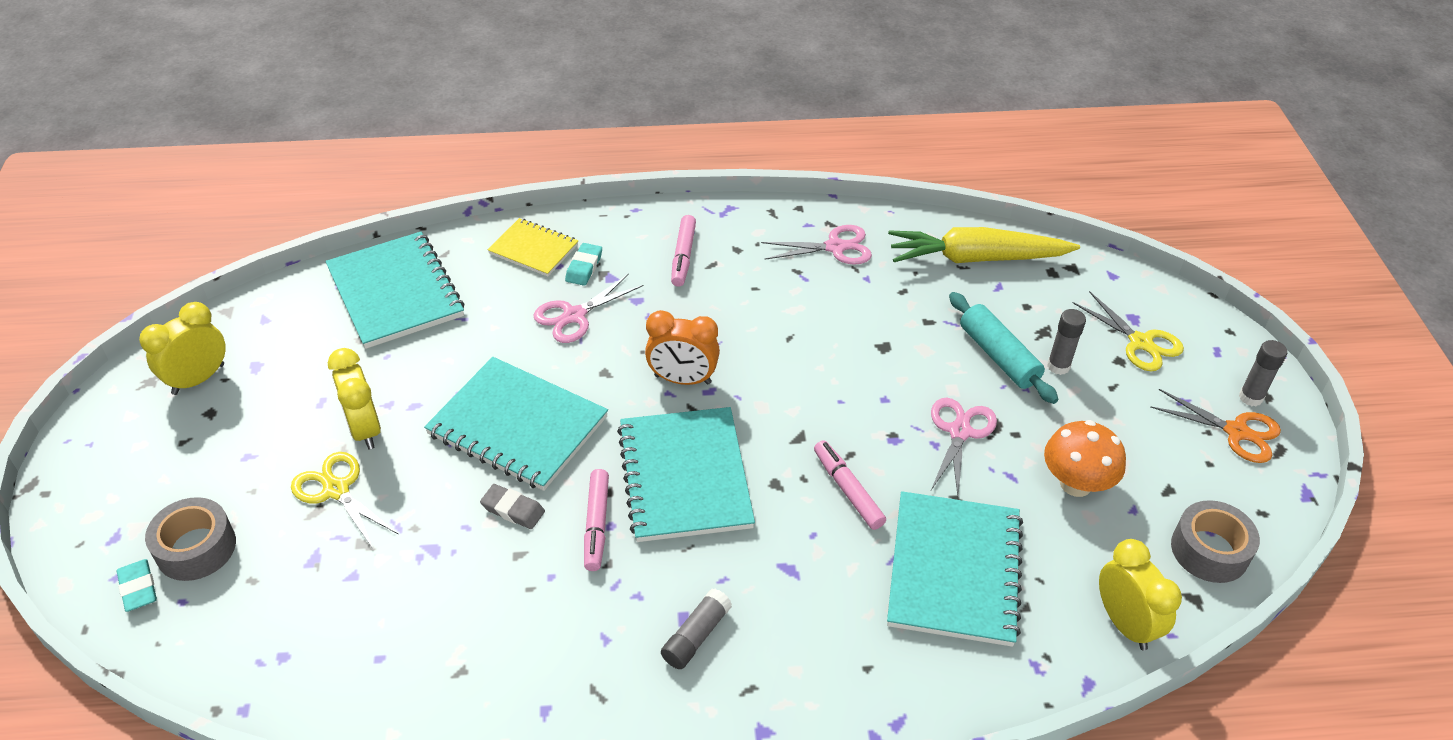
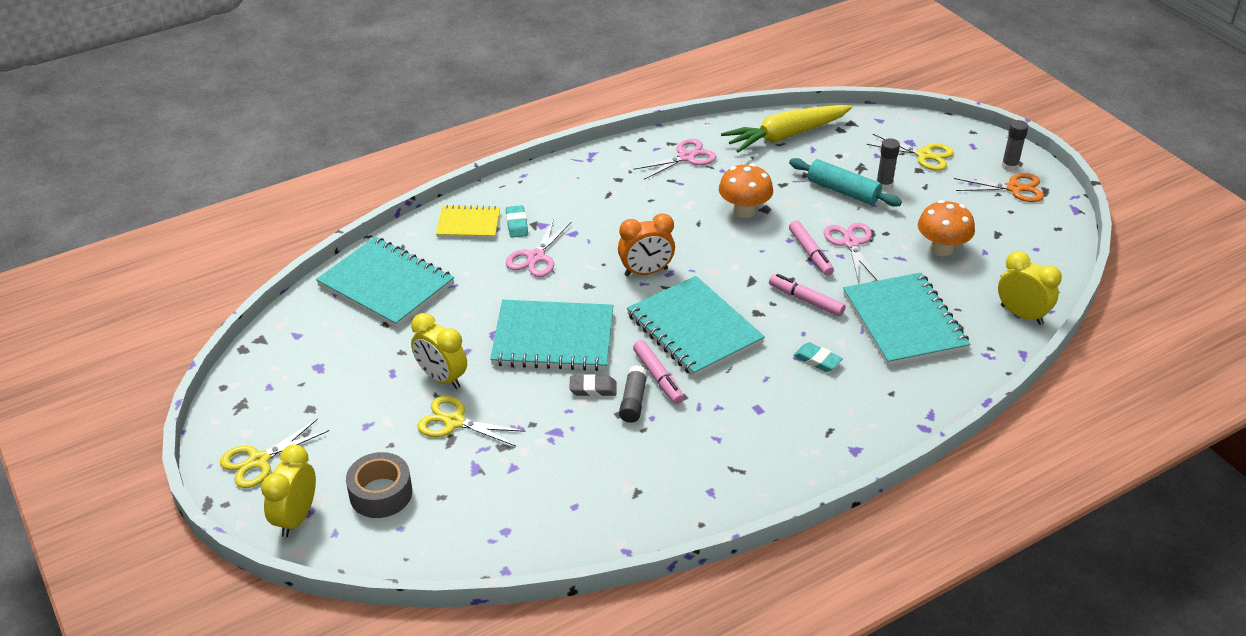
camera: 25 degrees left, 5 degrees down
(115, 455) = (259, 461): none -> yellow scissors
(138, 588) = (359, 533): turquoise eraser -> turquoise eraser (817, 360)
(198, 379) = (280, 391): yellow clock -> yellow clock (296, 518)
(683, 256) = (584, 195): pink marker -> pink marker (810, 253)
(696, 636) = (774, 415): grey glue stick -> grey glue stick (633, 401)
(855, 340) = (744, 211): none -> orange mushroom
(1209, 550) = (1042, 259): grey tape -> none

